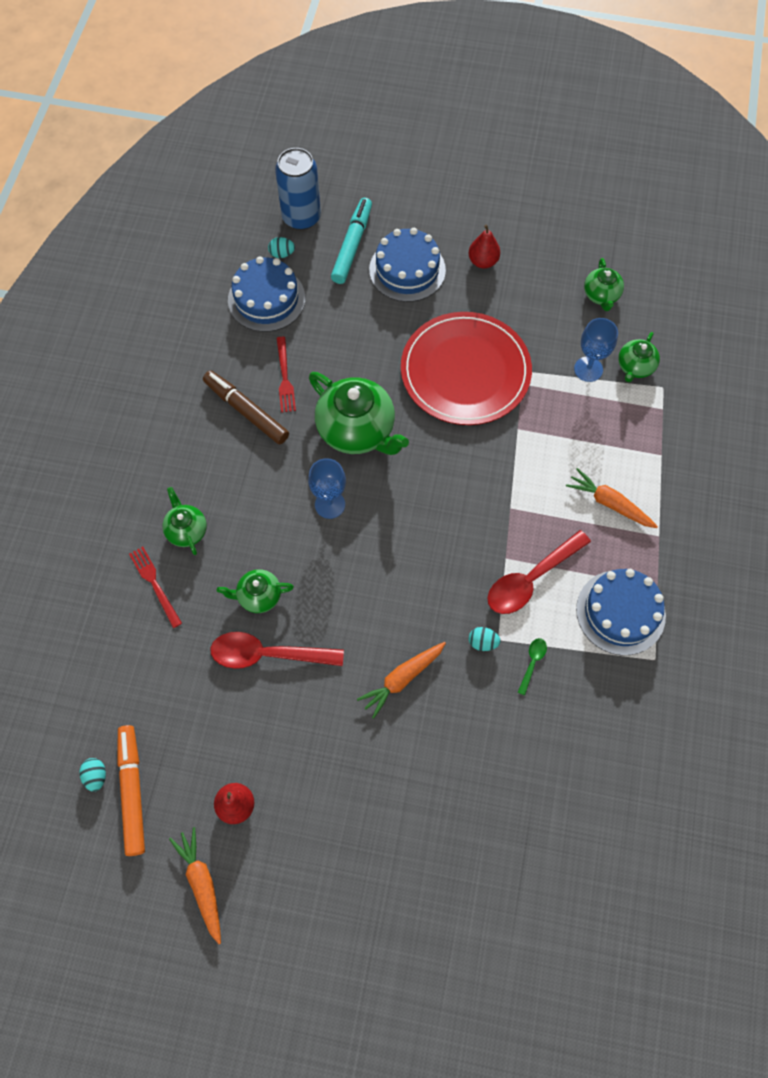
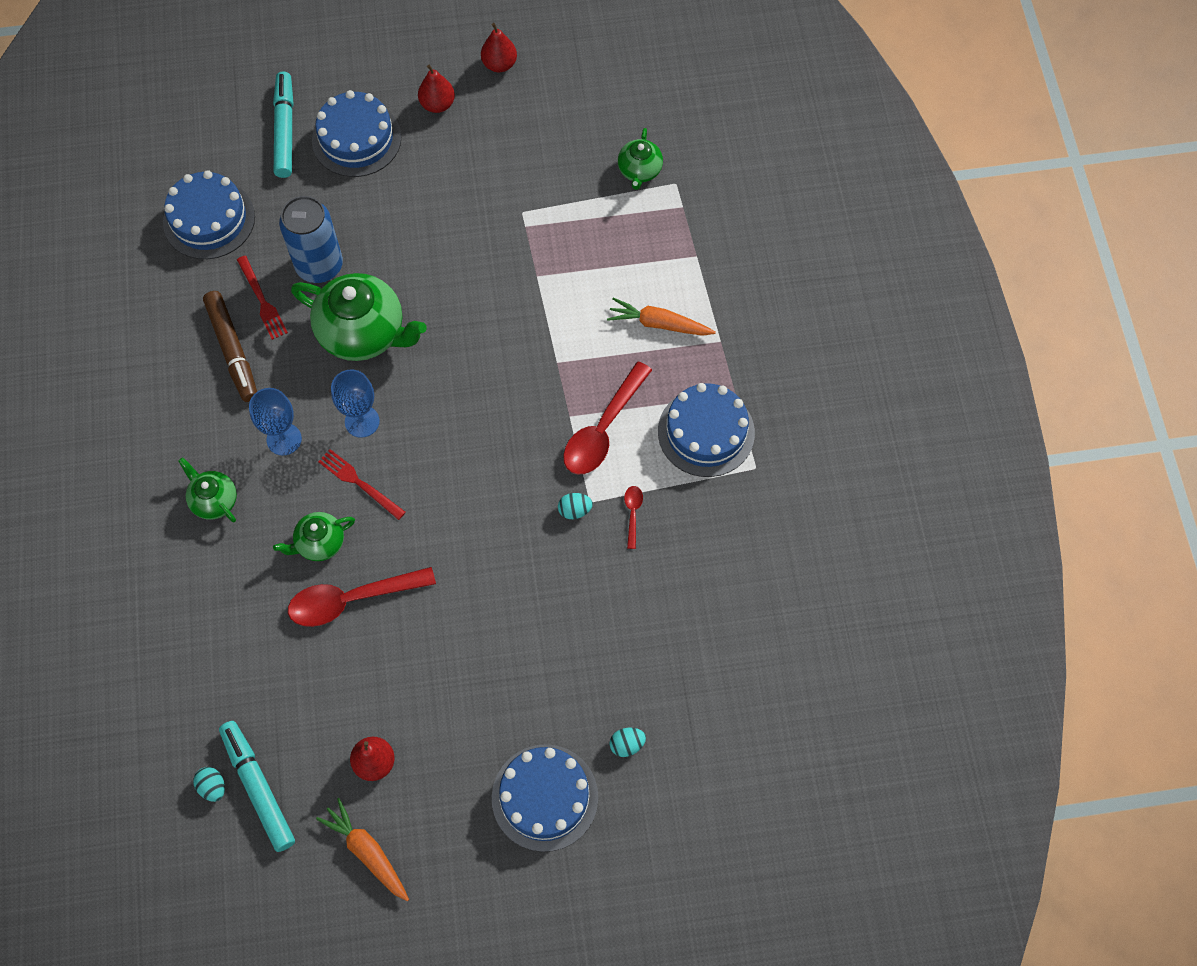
camera: 20 degrees left, 0 degrees up
(133, 791) = (258, 787): orange marker -> turquoise marker
(155, 584) = (200, 568): red fork -> red fork (359, 483)
(246, 411) = (232, 350): brown marker -> brown marker turned 135 degrees counterclockwise
(282, 254) = (208, 163): turquoise egg -> turquoise egg (627, 744)
(301, 217) = (215, 115): blue can -> blue can (319, 265)
(370, 893) = (544, 797): none -> blue cake
(402, 679) = (503, 576): orange carrot -> none
(465, 371) = (459, 232): red plate -> none
(532, 662) = (632, 513): green spoon -> red spoon
(545, 244) = (499, 64): none -> red pear
(588, 369) = (591, 188): blue goblet -> blue goblet (284, 439)
(601, 295) = (579, 104): green teapot -> none

